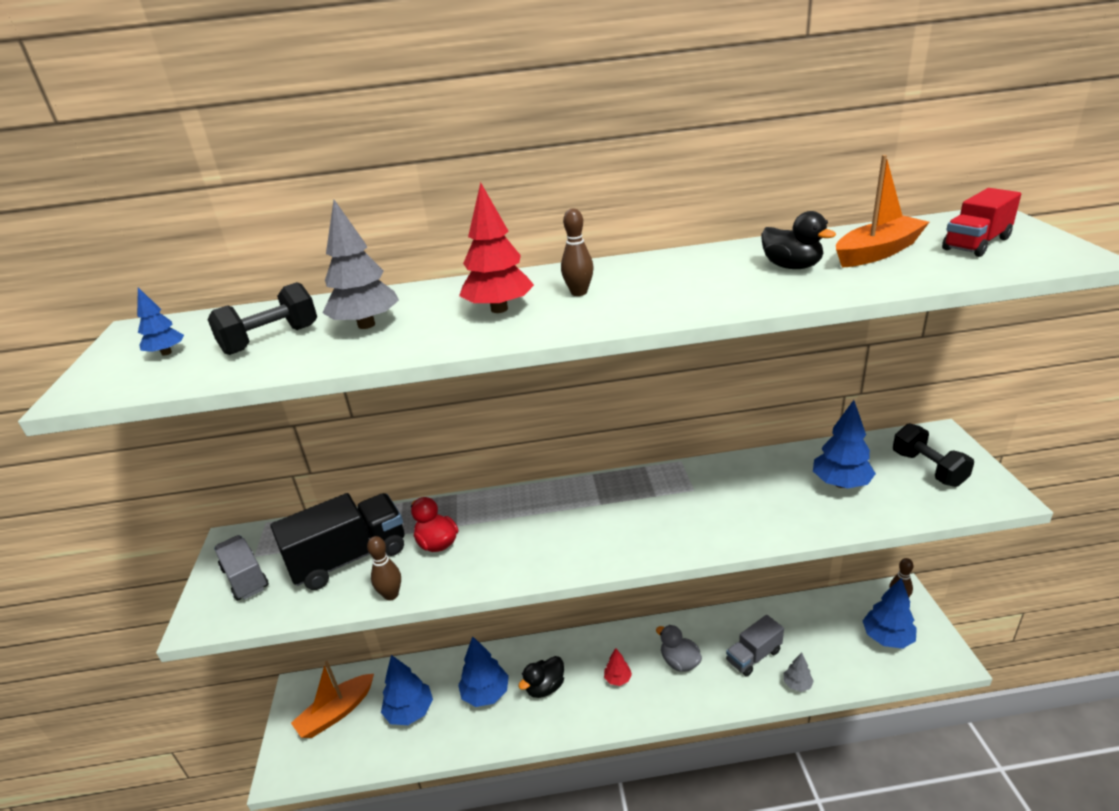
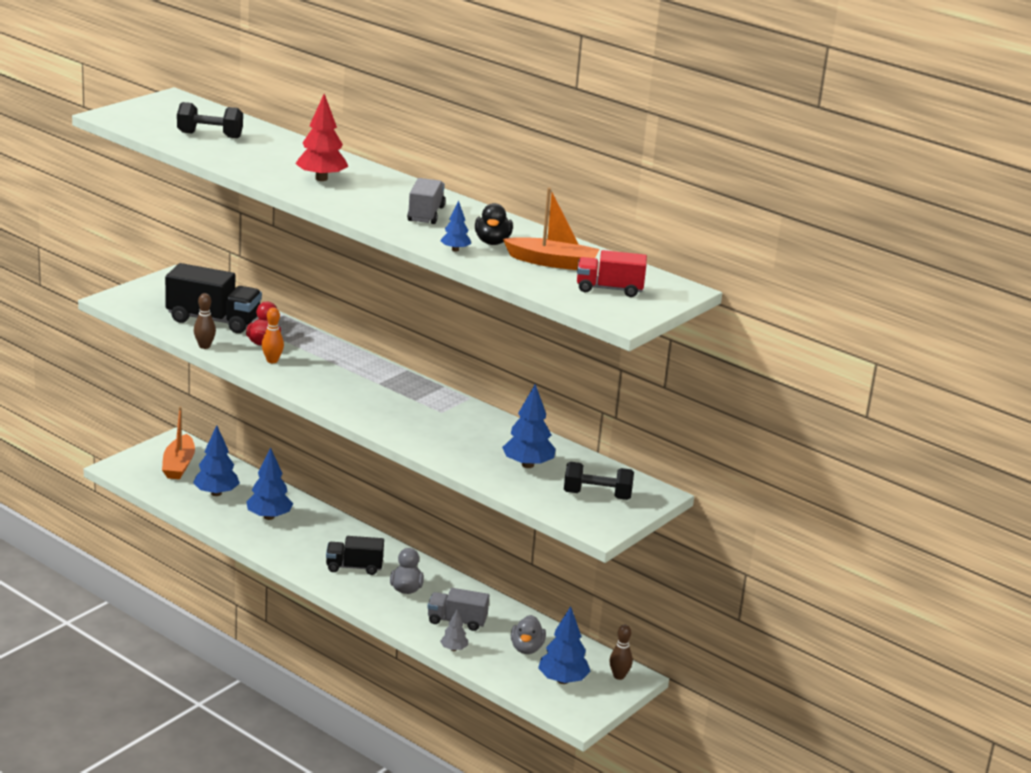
camera: 40 degrees right, 5 degrees down
(166, 353) = (163, 117): blue tree -> blue tree (455, 250)
(245, 578) = (155, 296): grey truck -> grey truck (426, 214)
(336, 713) = (178, 465): orange boat -> orange boat turned 90 degrees counterclockwise
(366, 325) = (257, 152): grey tree -> none
(480, 556) = (272, 361): none -> orange bowling pin
(545, 687) = (306, 539): black duck -> none
(579, 292) = (372, 193): brown bowling pin -> none
(618, 679) = (354, 567): red tree -> black truck
(825, 634) = (526, 648): none -> grey duck
(928, 469) = (597, 495): black dumbbell -> black dumbbell turned 75 degrees clockwise

